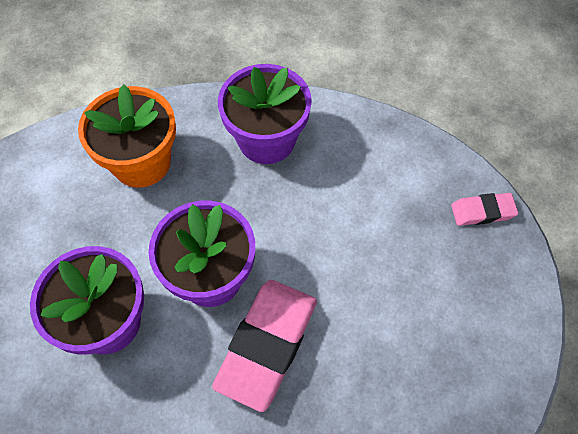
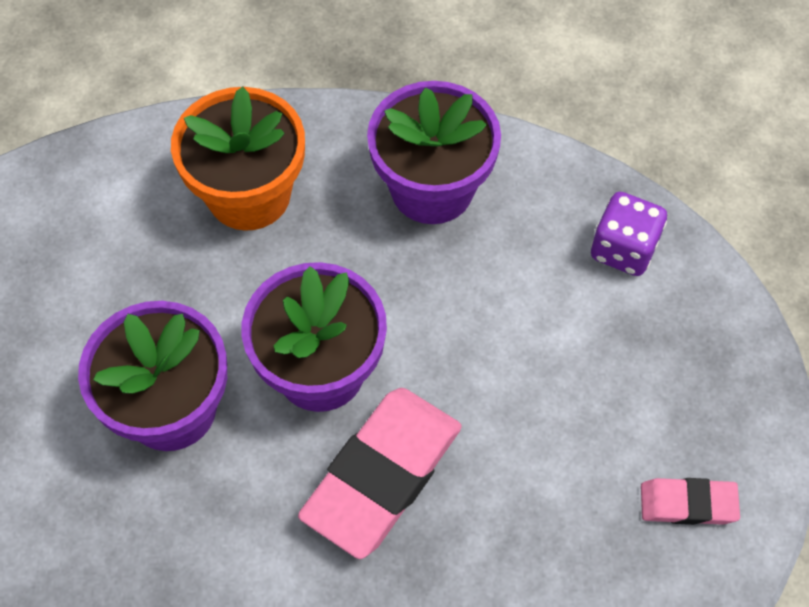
camera: 10 degrees right, 0 degrees up
(402, 161) = (623, 249): none -> purple dice
(482, 211) = (725, 340): pink eraser -> pink eraser (687, 504)

